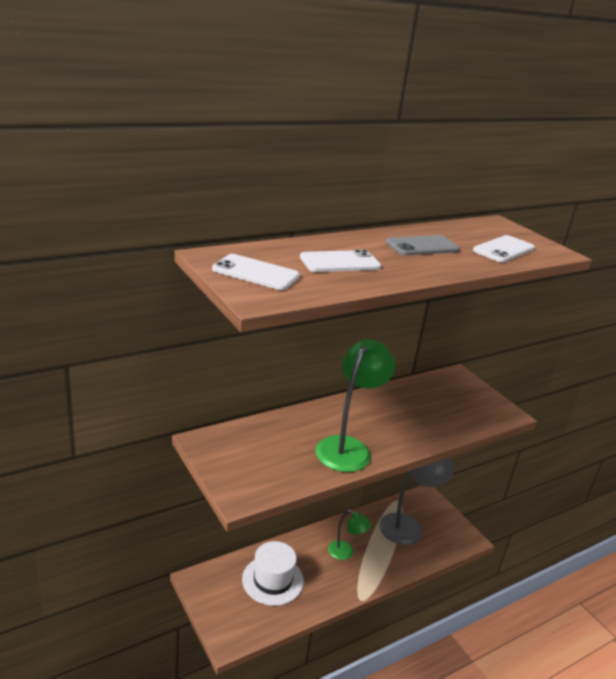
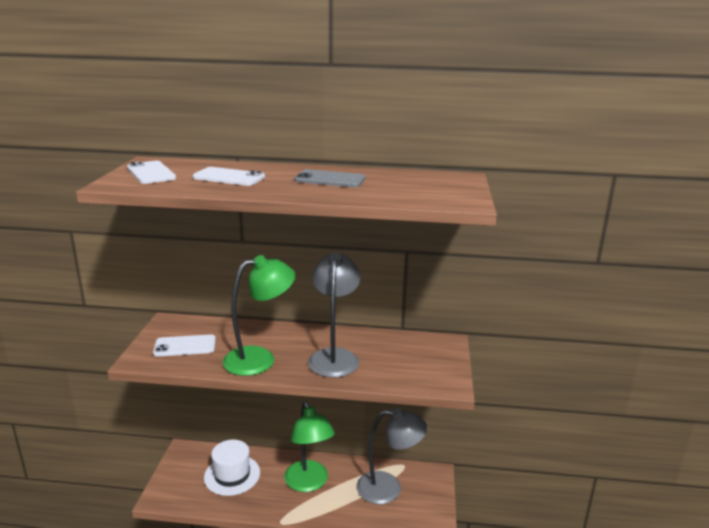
camera: 40 degrees right, 5 degrees down
(345, 553) = (309, 483): green lamp -> green lamp, size x1.78
(401, 420) = (334, 356): none -> grey lamp
(503, 249) = (408, 193): white phone -> white phone (185, 346)

